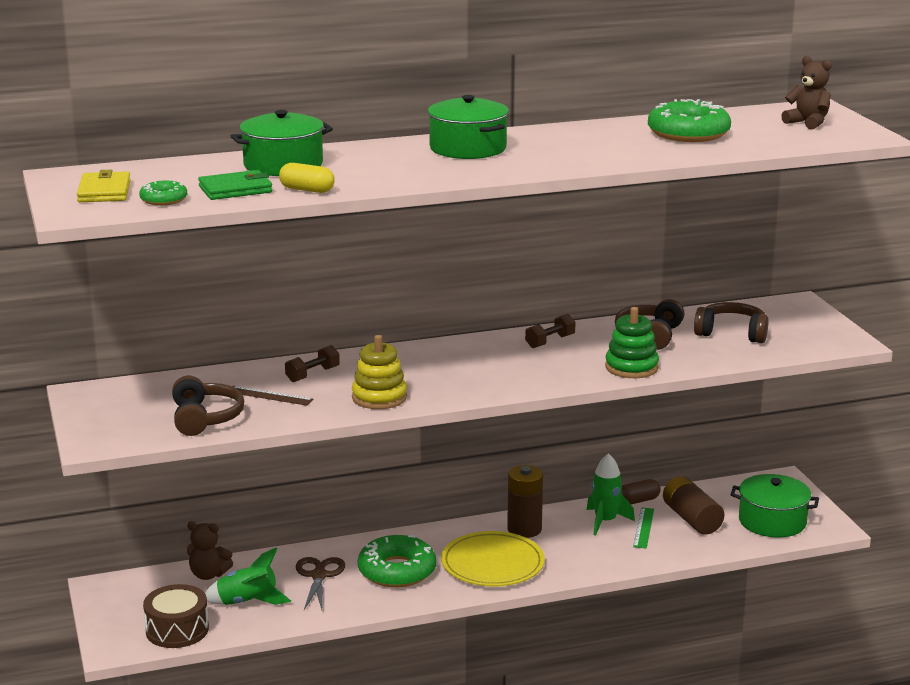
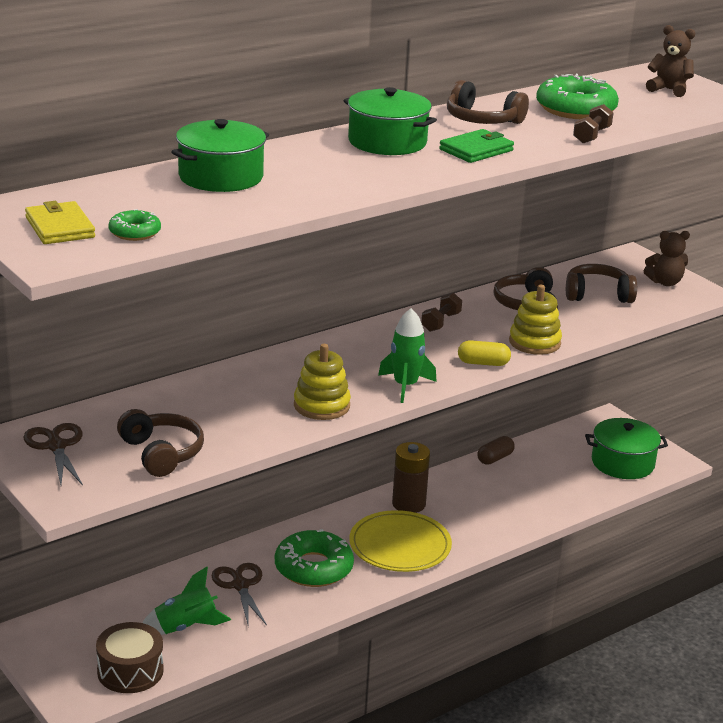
camera: 20 degrees left, 5 degrees up
(119, 402) = (56, 446): none -> brown scissors
(208, 575) = (127, 602): brown teddy bear -> brown teddy bear (665, 282)
(235, 189) = (199, 212): green wallet -> green wallet (476, 150)
(269, 396) = (210, 418): brown ruler -> none
(307, 190) = (274, 206): yellow capsule -> yellow capsule (483, 363)
(312, 374) = (237, 387): brown dumbbell -> brown dumbbell (591, 135)
(581, 137) = (482, 120): none -> brown headphones
(605, 521) = (477, 484): green rocket -> green rocket (405, 386)
(631, 367) = (534, 342): green stacking toy -> yellow stacking toy
(643, 528) = (515, 486): green ruler -> none
(691, 519) = (552, 471): brown battery -> none

